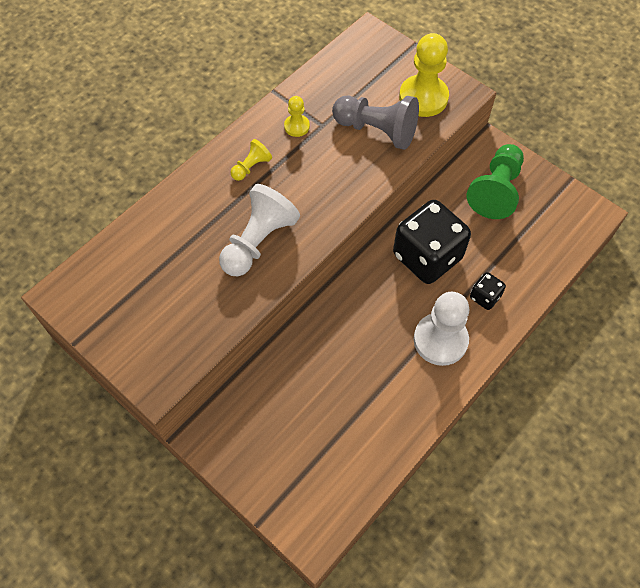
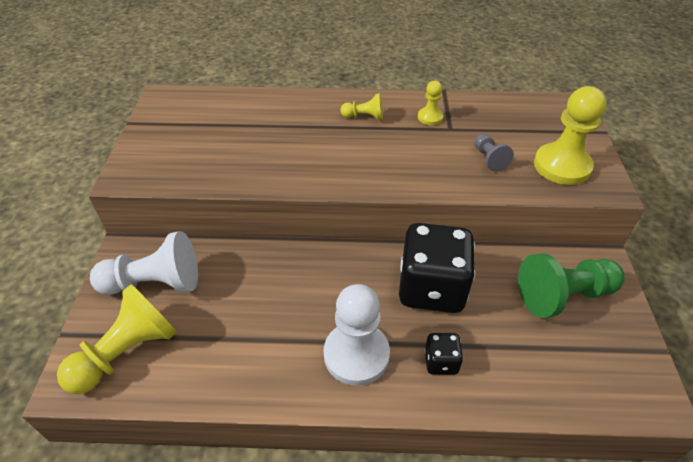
camera: 50 degrees right, 15 degrees down
(258, 241) = (302, 156): white pawn -> white pawn (155, 283)
(317, 485) = (127, 352): none -> yellow pawn
(377, 131) = (489, 159): grey pawn -> grey pawn, size x0.51

